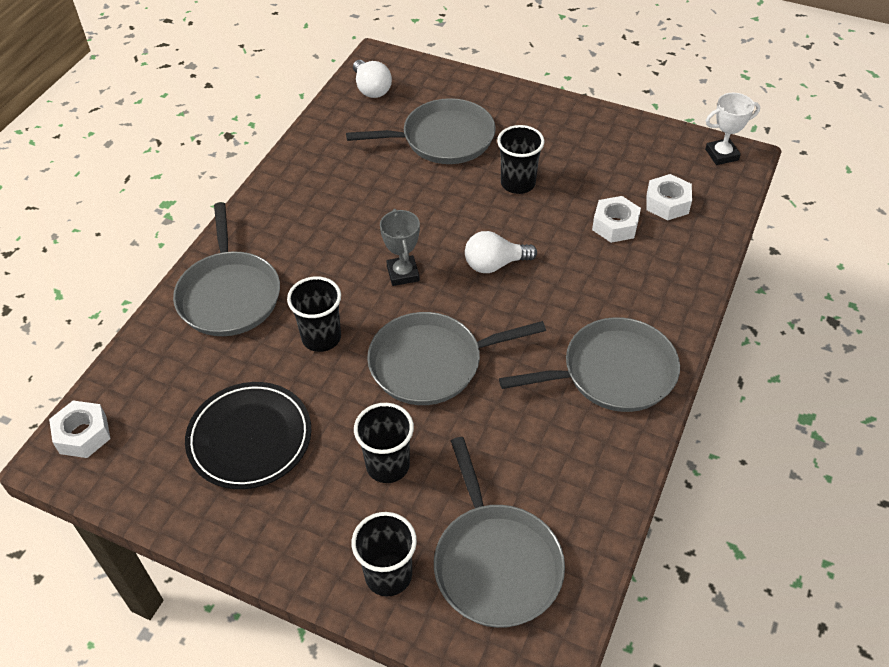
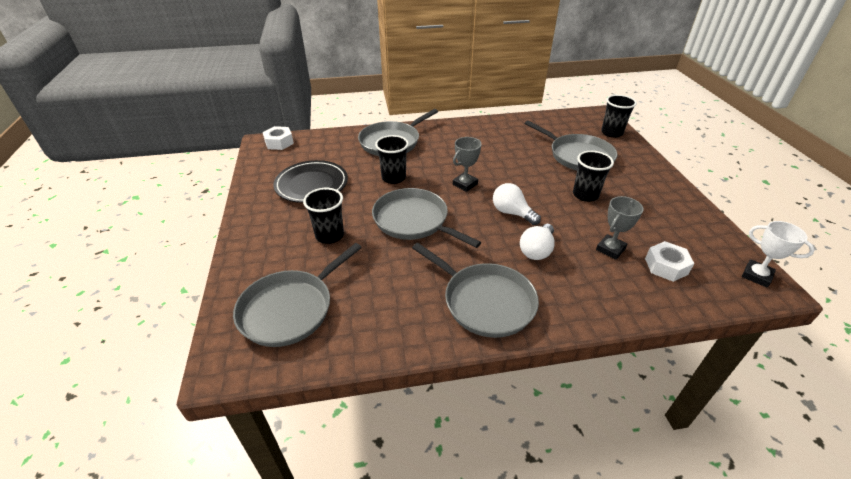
camera: 55 degrees right, 10 degrees down
(371, 89) = (576, 121): white light bulb -> white light bulb (537, 250)
(388, 575) = (256, 267): black cup -> black cup (611, 133)
(615, 225) = (610, 249): white nut -> grey trophy

